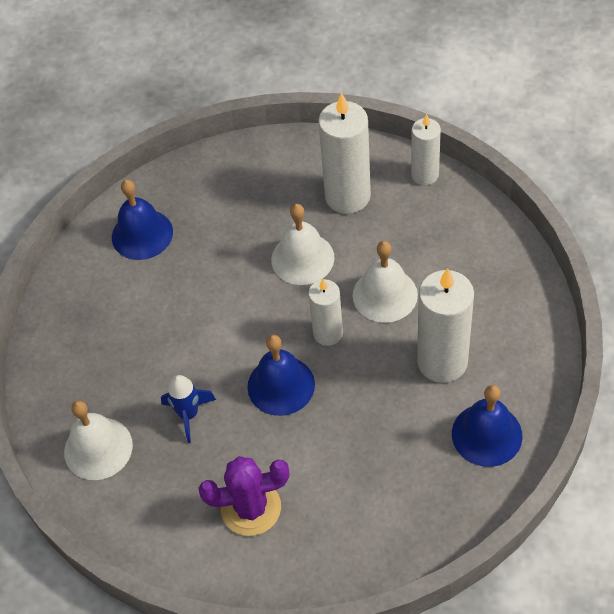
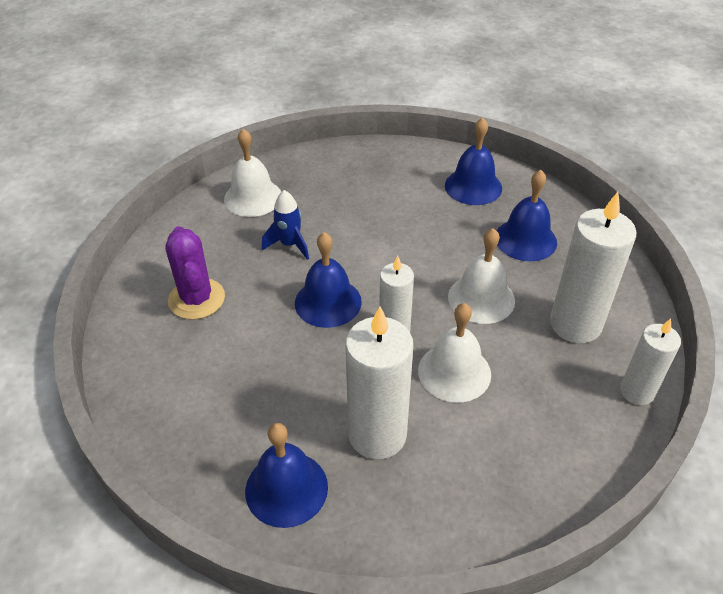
camera: 75 degrees right, 10 degrees down
(233, 207) = (525, 239): none -> blue bell

